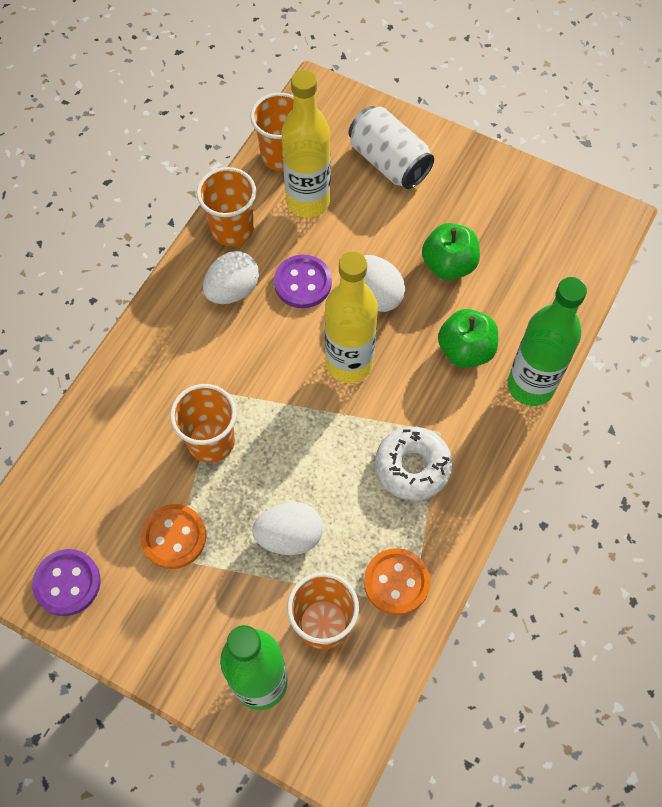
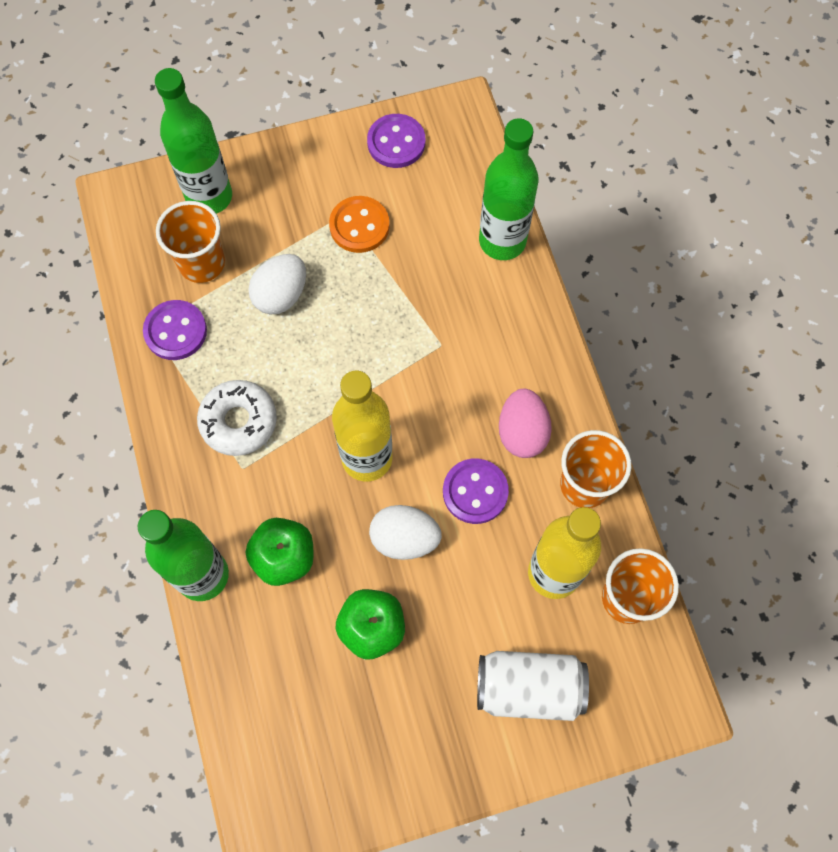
camera: 135 degrees right, 5 degrees up
(90, 425) = (502, 241): none -> green bottle
(211, 441) = (405, 306): orange cup -> none
(233, 290) = (522, 432): white egg -> pink egg
(396, 582) = (175, 331): orange button -> purple button

